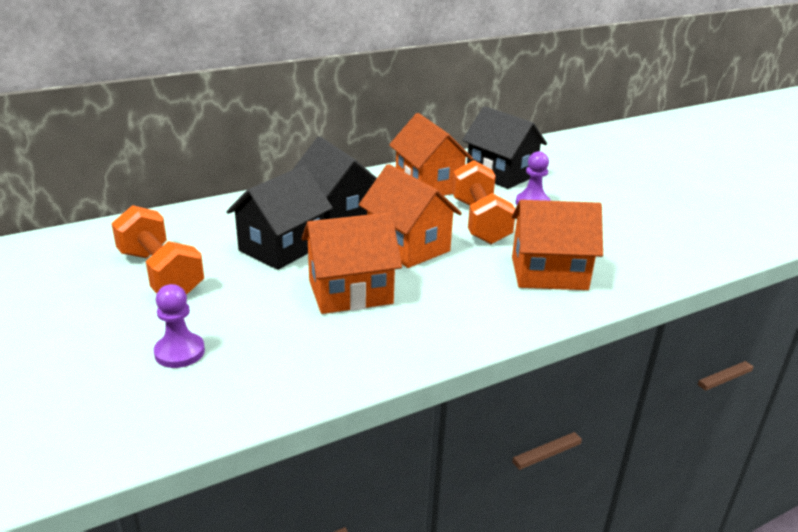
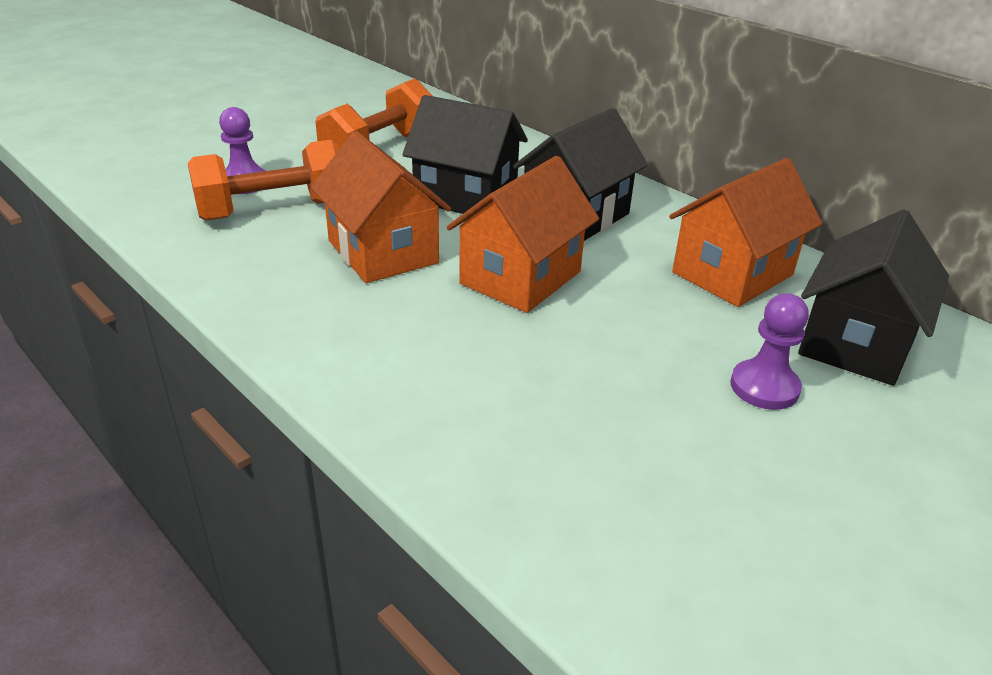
camera: 75 degrees right, 5 degrees up
(480, 221) = (644, 333): orange dumbbell -> orange dumbbell (273, 210)
(549, 273) = (510, 417): orange house -> none

